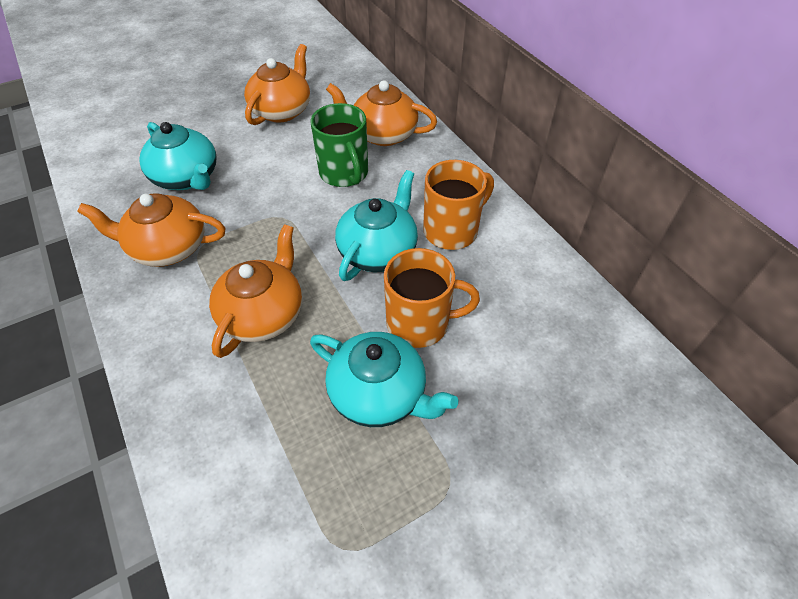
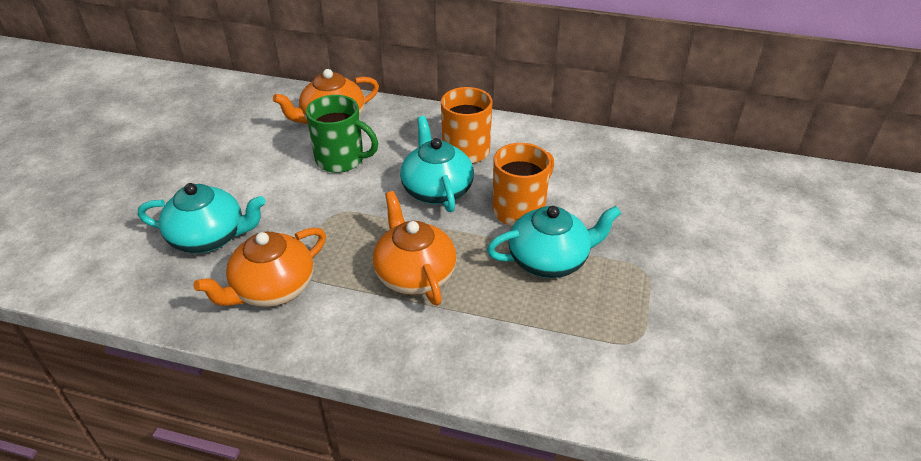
camera: 45 degrees left, 10 degrees down
(282, 111) = (220, 147): orange teapot -> none

